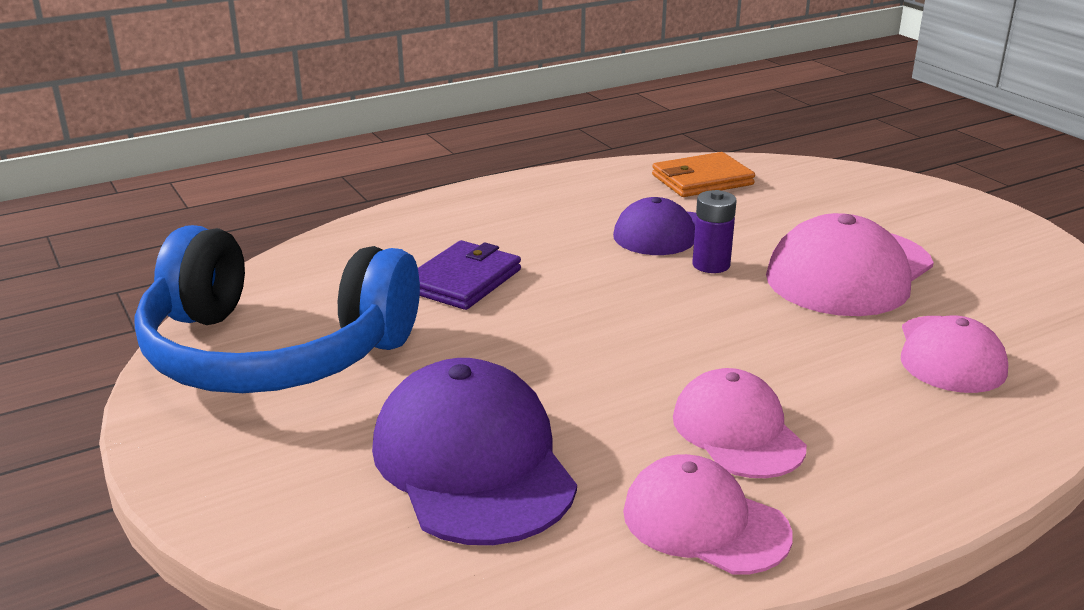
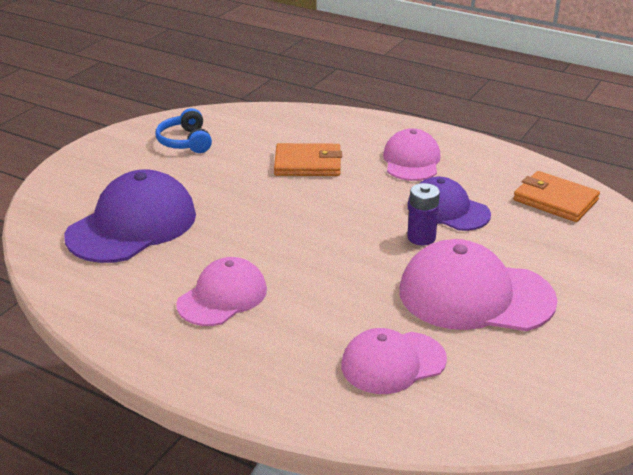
camera: 60 degrees right, 5 degrees up
(274, 351) = (186, 142): blue headphones -> blue headphones, size x0.41
(463, 280) = (308, 164): purple wallet -> orange wallet
(705, 522) = (127, 307): pink cap -> pink cap (411, 161)

